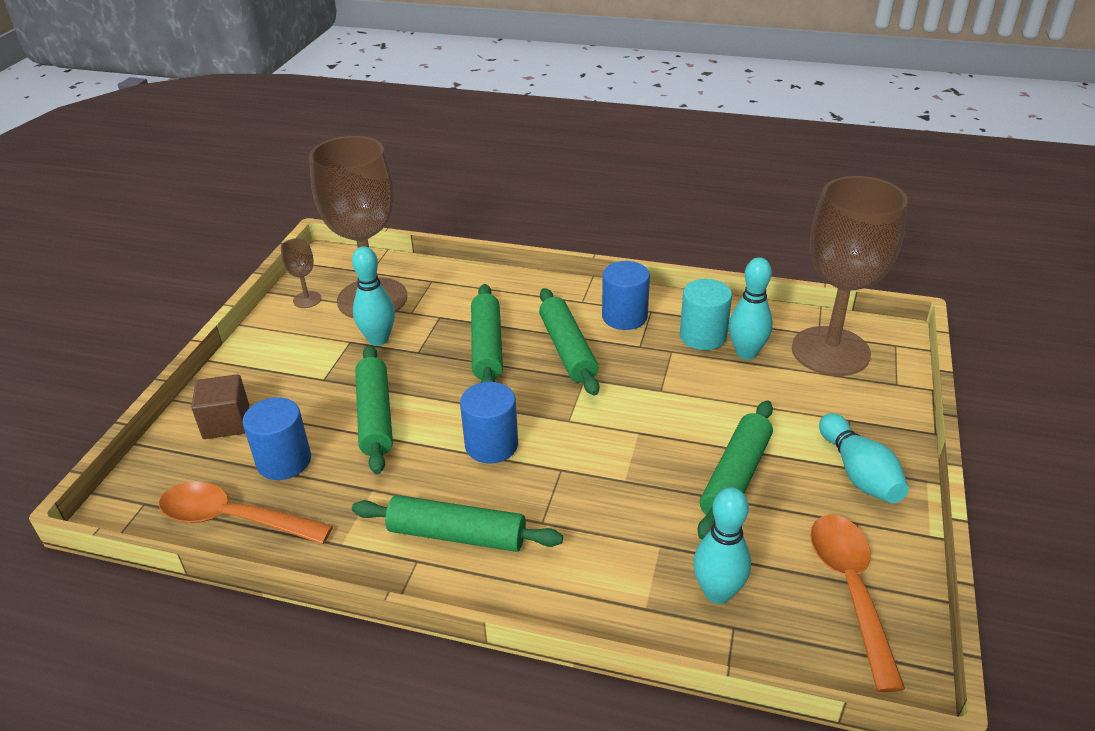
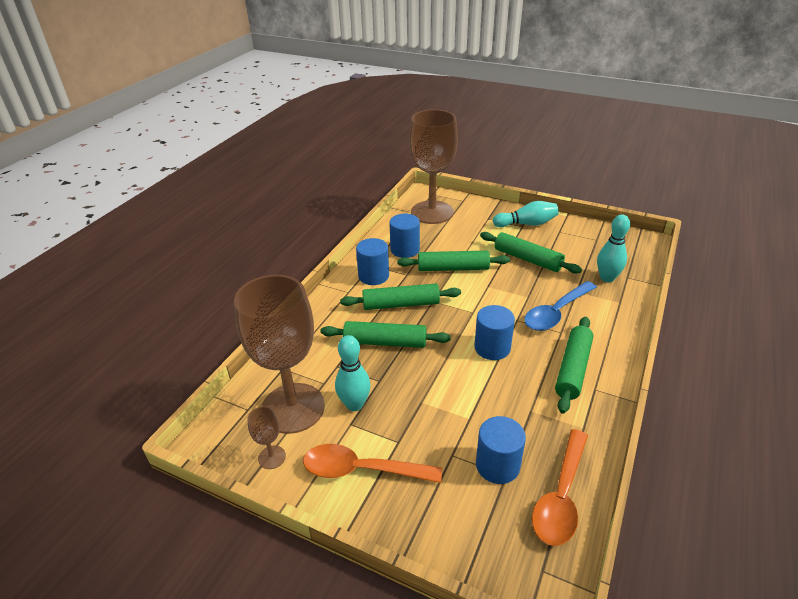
camera: 80 degrees left, 0 degrees up
(226, 422) = (443, 512): brown cube -> none
(375, 416) = (452, 408): green rolling pin -> green rolling pin (453, 268)
(590, 516) = (556, 313): none -> blue spoon
(703, 336) = (405, 250): turquoise cylinder -> blue cylinder
(746, 353) = (425, 238): turquoise bowling pin -> none
(850, 589) = (600, 241): orange spoon -> orange spoon (361, 470)

